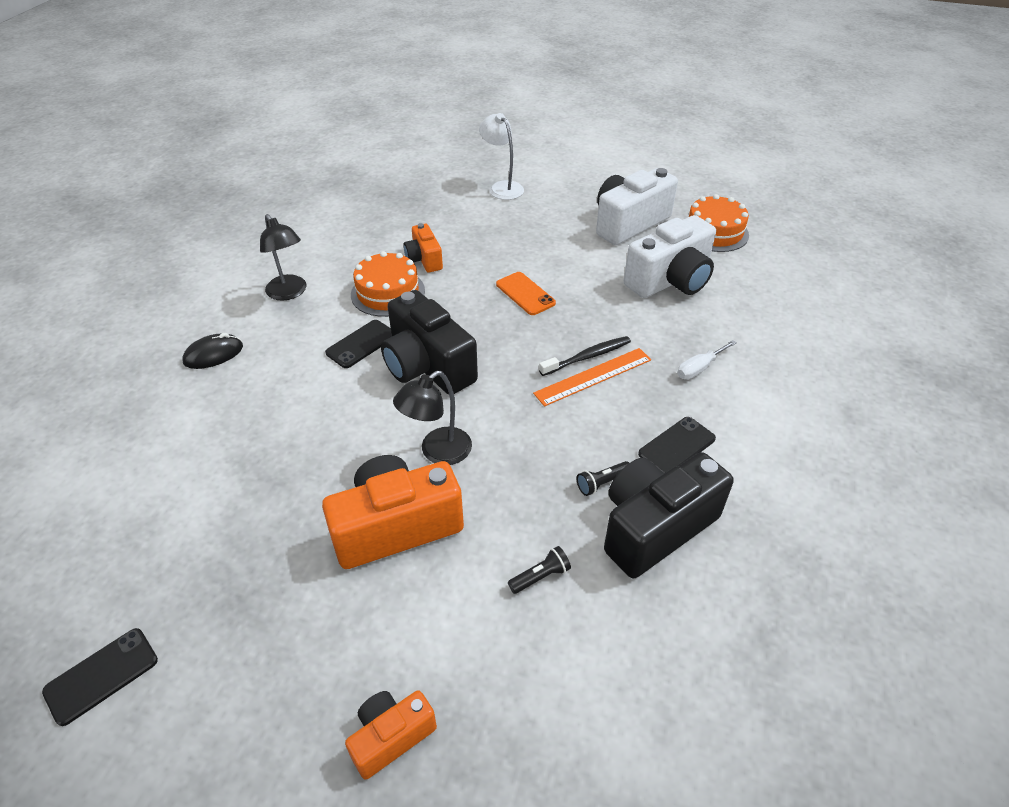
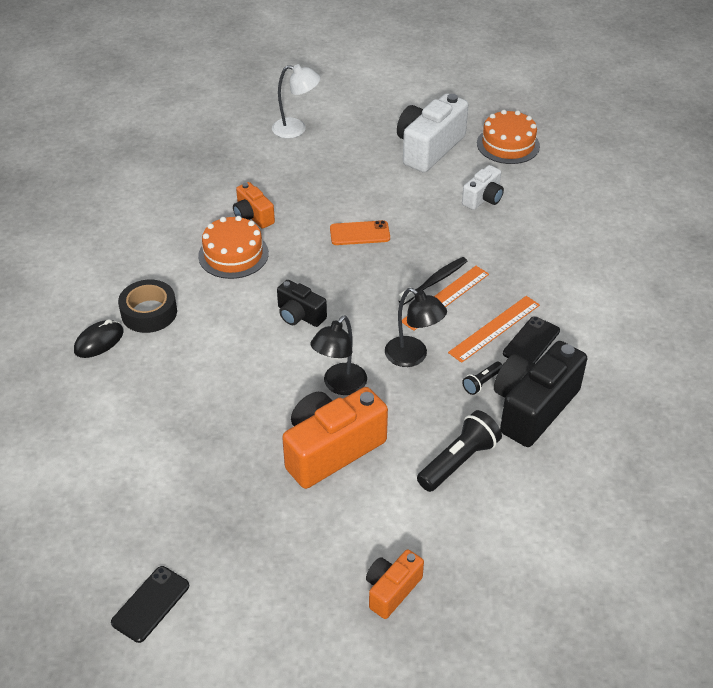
camera: 15 degrees left, 0 degrees up
(277, 335) = (149, 312): none -> black tape
(289, 293) = (140, 271): black lamp -> black lamp (413, 356)
(361, 344) = (231, 307): black phone -> none
(427, 366) = (299, 315): black camera -> black camera, size x0.55
(502, 187) = (296, 129): white lamp -> white lamp turned 150 degrees clockwise
(525, 294) = (359, 233): orange phone -> orange phone turned 45 degrees counterclockwise
(540, 576) = (458, 461): black flashlight -> black flashlight, size x1.90
(638, 422) = (494, 328): none -> orange ruler
(670, 280) = (483, 198): white camera -> white camera, size x0.55
(699, 368) = (530, 274): white screwdriver -> none

